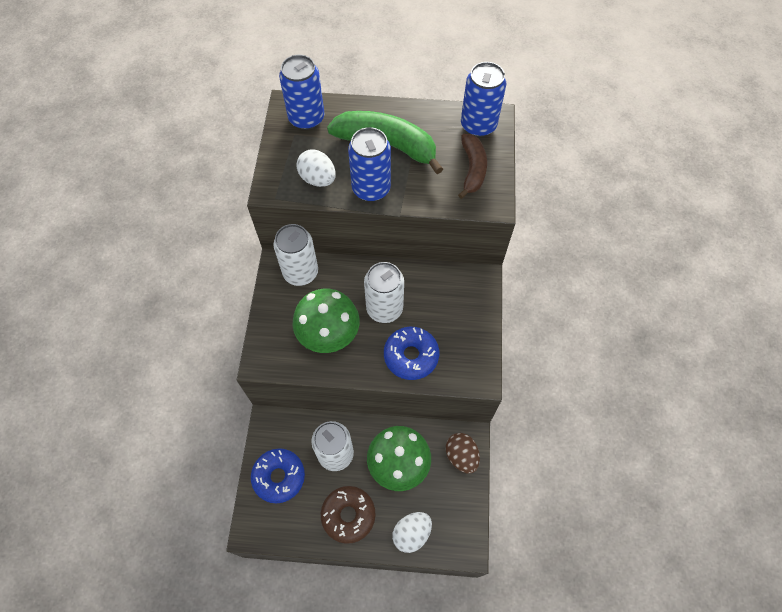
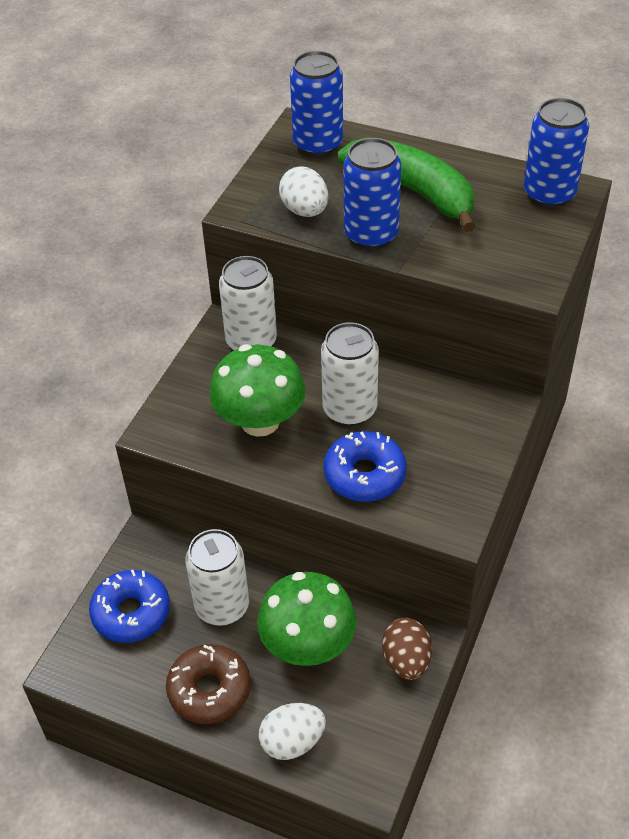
camera: 20 degrees right, 15 degrees down
(472, 169) = (520, 241): brown banana -> none

